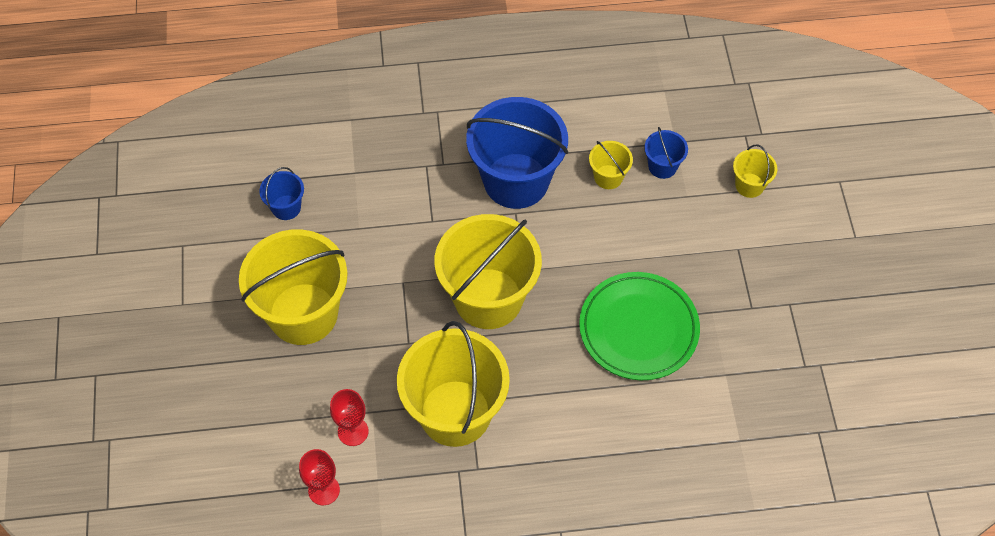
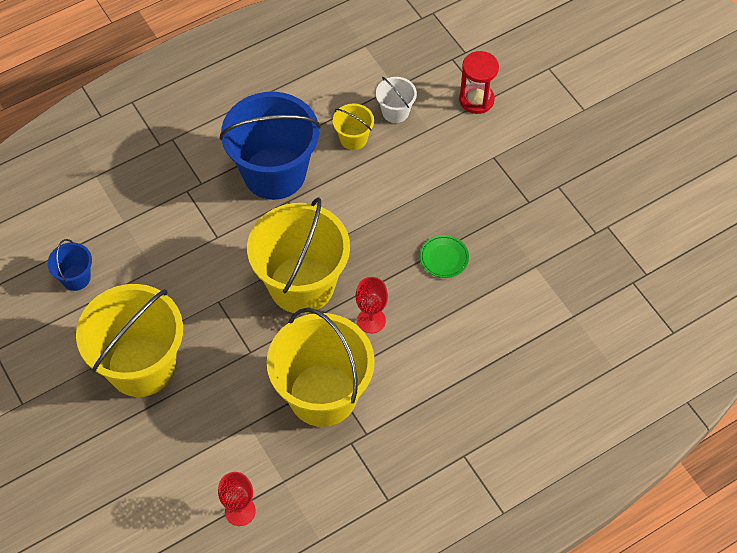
camera: 25 degrees left, 0 degrees up
(353, 431) = (240, 449): red goblet -> red goblet (371, 320)
(638, 329) = (444, 258): green plate -> green plate, size x0.44
(662, 166) = (395, 112): blue bucket -> white bucket
(749, 185) = (476, 100): yellow bucket -> red hourglass

